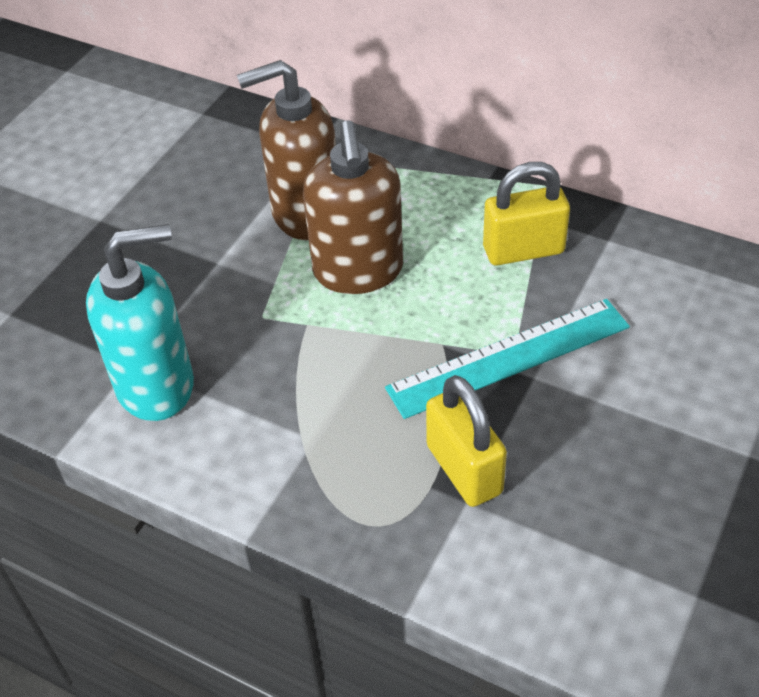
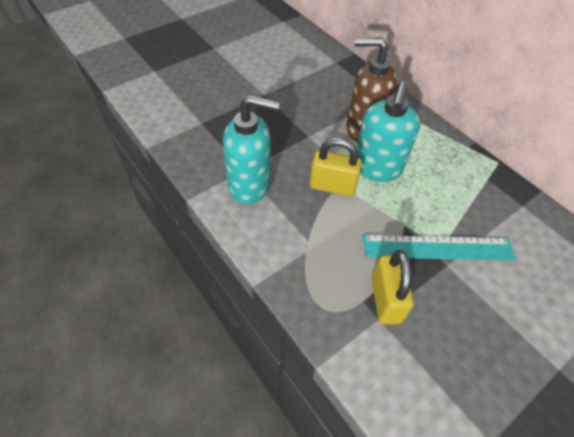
camera: 20 degrees right, 5 degrees up
(358, 271) = (377, 168): brown soap dispenser -> turquoise soap dispenser
(523, 250) = (471, 192): yellow padlock -> yellow padlock (332, 186)

